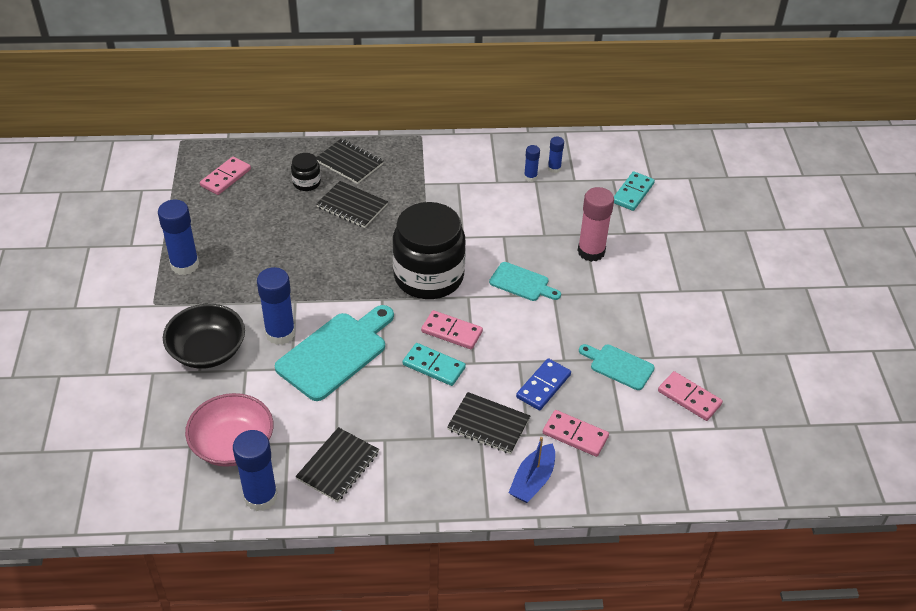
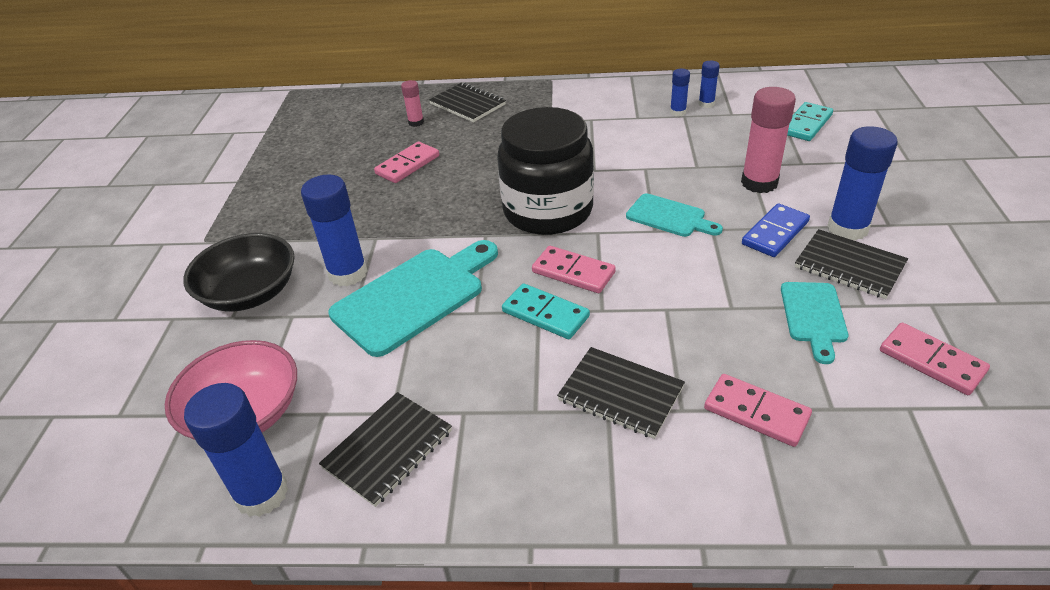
camera: 10 degrees right, 5 degrees down
(185, 265) = (254, 201): blue glue stick -> blue glue stick (847, 228)
(226, 178) = (328, 120): pink domino -> pink domino (408, 165)
(306, 183) = (416, 122): black jar -> pink glue stick
(352, 206) = (463, 142): black notebook -> black notebook (849, 266)
(533, 480) = (691, 482): blue boat -> none
(543, 386) = (703, 342): blue domino -> blue domino (775, 233)
(618, 366) = (813, 316): turquoise cutting board -> turquoise cutting board turned 120 degrees counterclockwise

